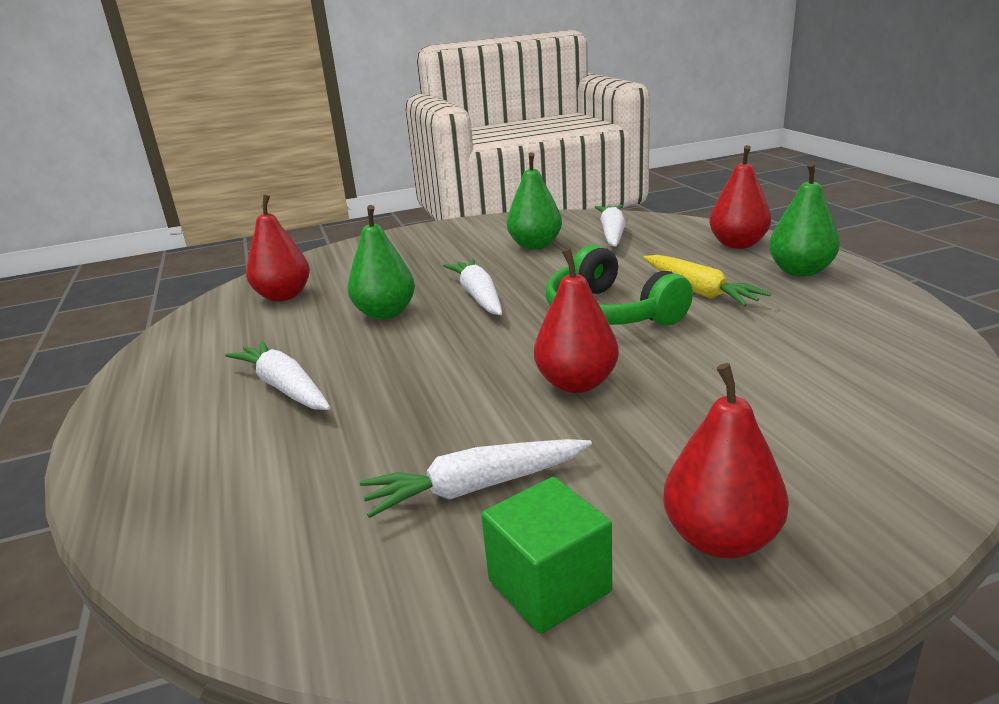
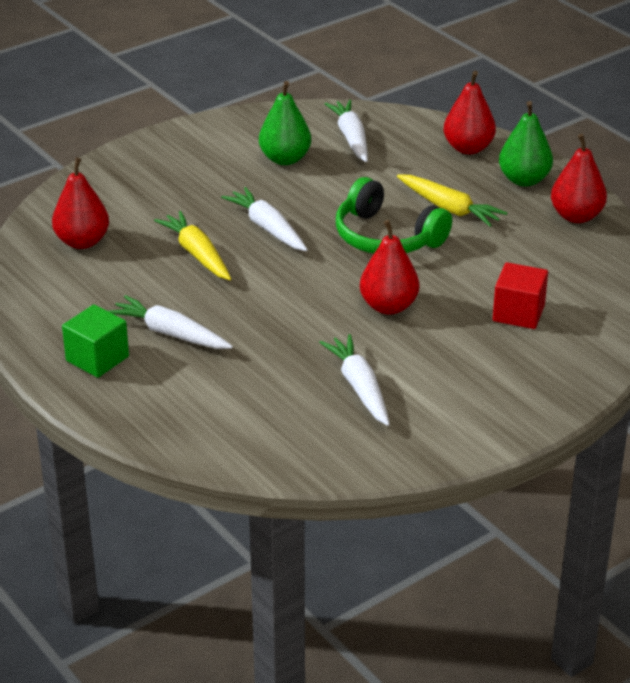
camera: 20 degrees left, 10 degrees up
(385, 313) = (197, 254): green pear -> yellow carrot
(475, 488) = (359, 387): white carrot -> white carrot turned 105 degrees clockwise
(549, 586) = (427, 431): green cube -> green cube (97, 359)
(720, 539) = (507, 395): red pear -> red pear (576, 216)
(767, 410) = (518, 313): none -> red cube

